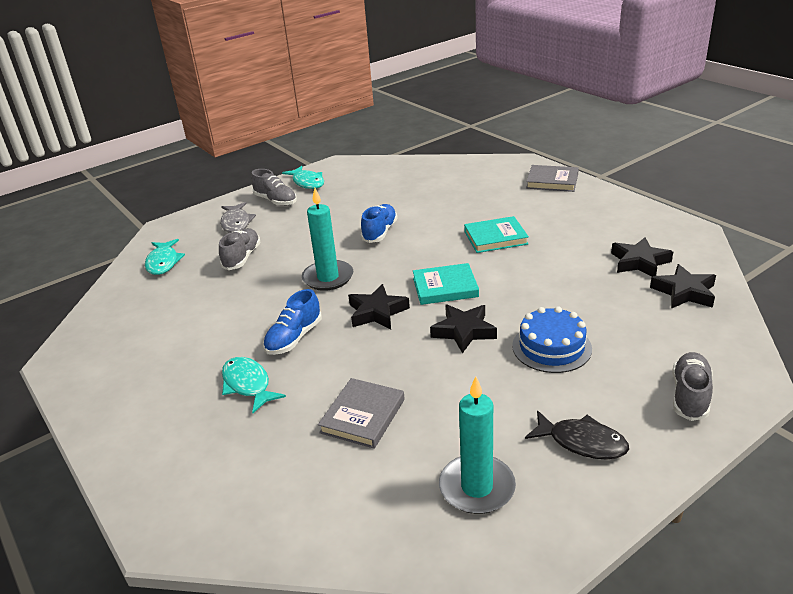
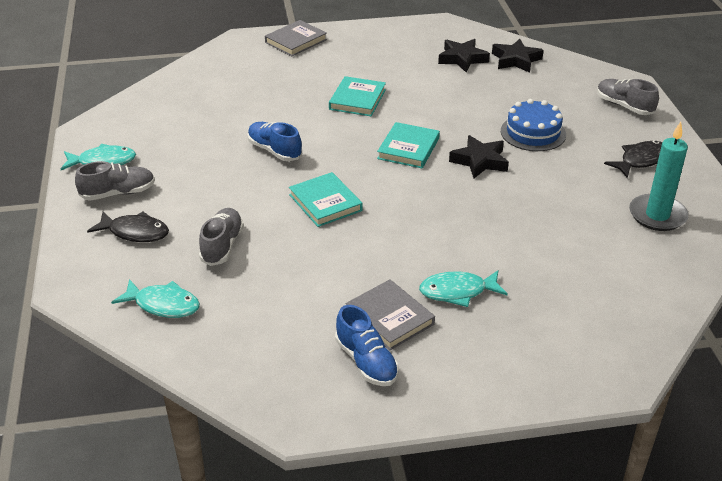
camera: 65 degrees left, 5 degrees up
(236, 223) = (135, 232): grey fish -> black fish
(242, 258) = (222, 245): grey shoe -> grey shoe turned 60 degrees clockwise
(294, 338) = (409, 248): blue shoe -> blue shoe (366, 362)
(328, 278) = (325, 203): turquoise candle -> turquoise book
(362, 416) = (548, 241): grey book -> grey book (389, 318)
(377, 312) = (411, 193): black star -> none

